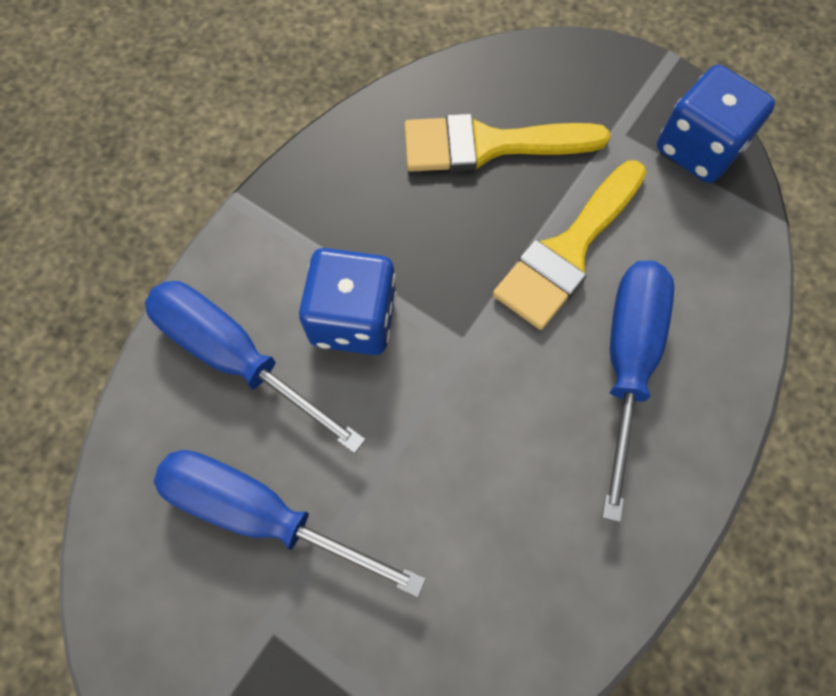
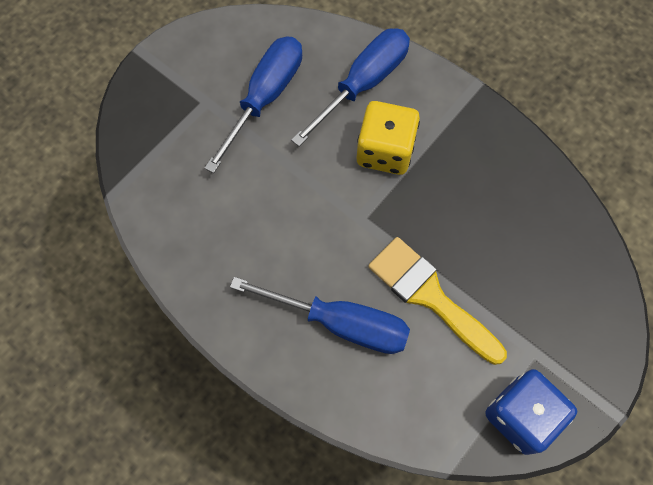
camera: 95 degrees right, 0 degrees up
(353, 319) = (385, 151): blue dice -> yellow dice
(489, 145) = (523, 251): yellow brush -> none

